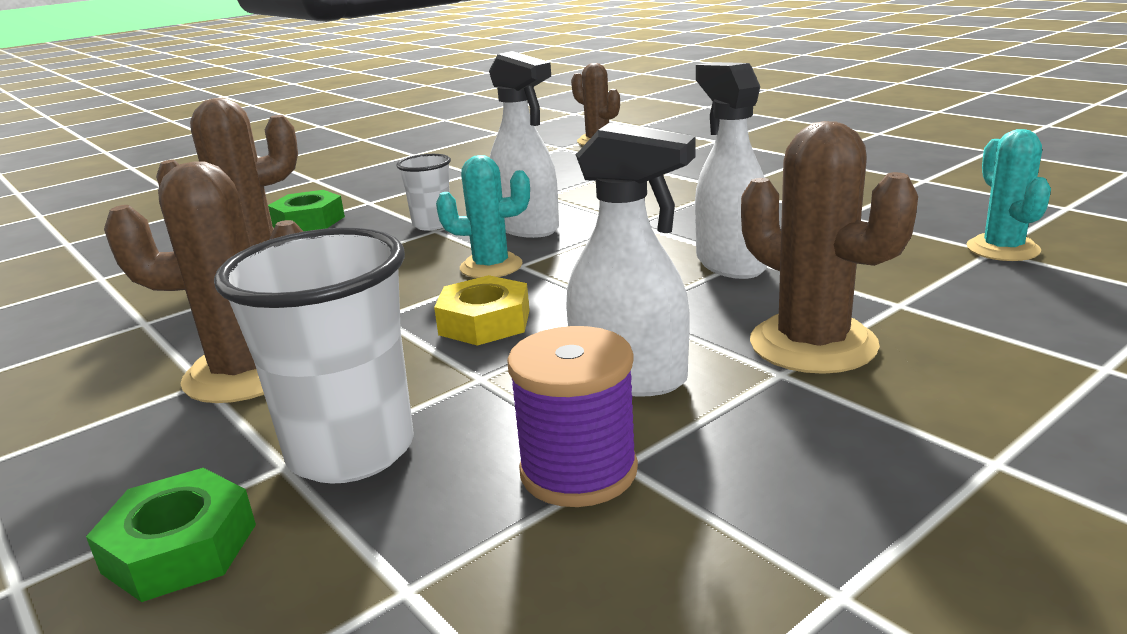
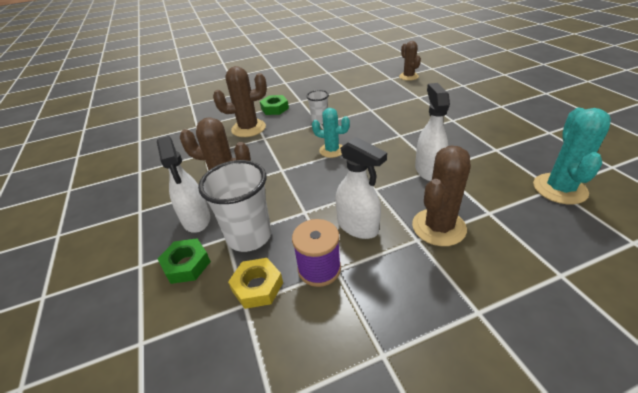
camera: 20 degrees right, 15 degrees up
(485, 322) = (317, 182): yellow nut -> yellow nut (257, 287)
(527, 227) = (355, 129): white spray bottle -> white spray bottle (196, 220)
(813, 344) = (438, 227): brown cactus -> brown cactus turned 60 degrees clockwise
(1002, 249) = (559, 189): turquoise cactus -> turquoise cactus, size x1.53

